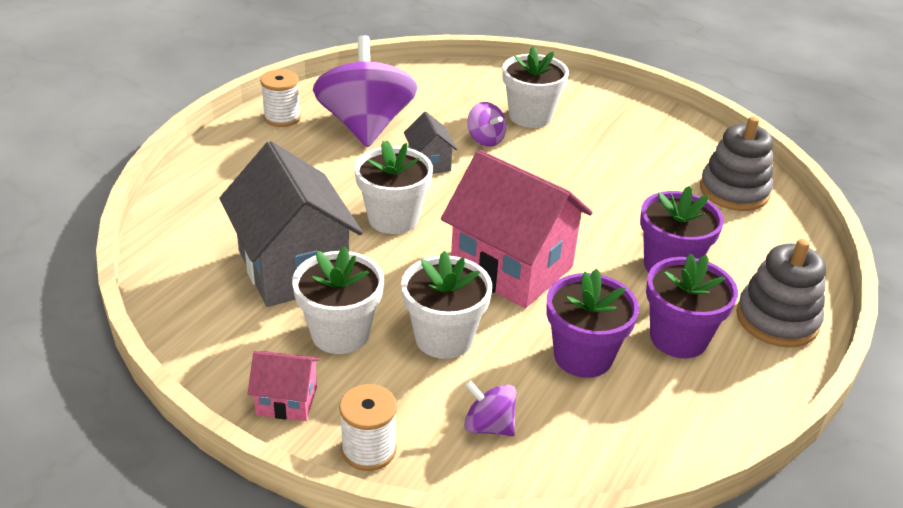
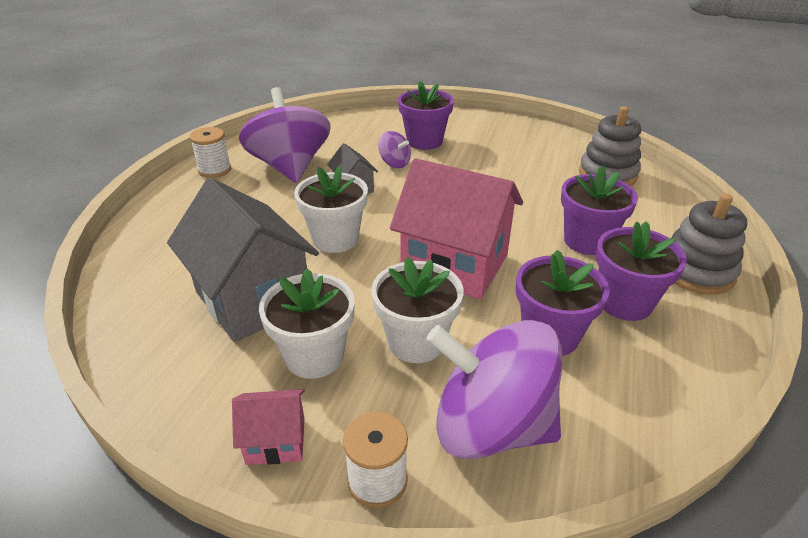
camera: 10 degrees left, 0 degrees up
(488, 426) = (490, 426): purple spinning top -> purple spinning top, size x2.29
(530, 116) = (424, 141): white flower pot -> purple flower pot

